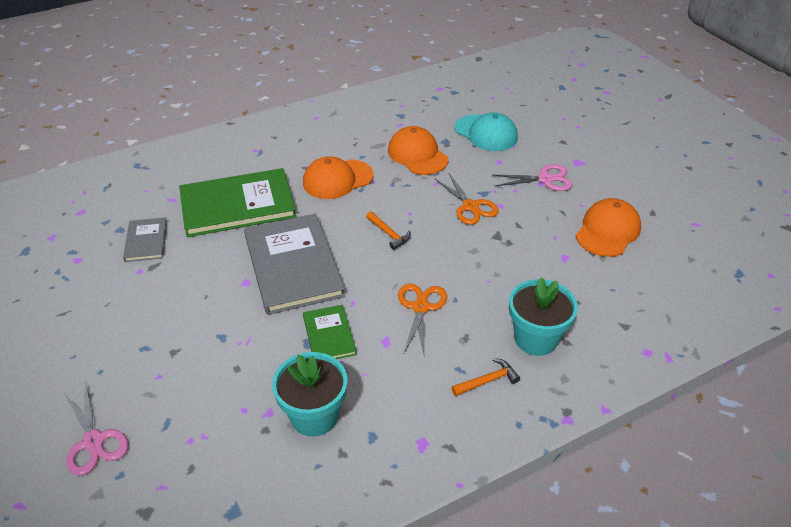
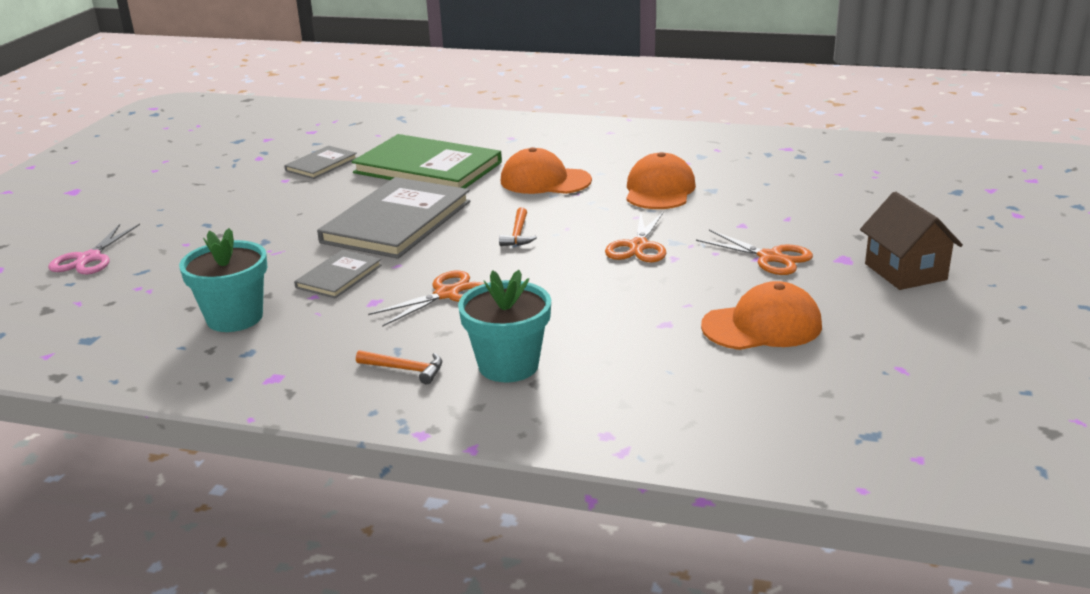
camera: 45 degrees right, 15 degrees down
(329, 335) = (339, 276): green book -> grey book
(486, 133) = (772, 198): turquoise cap -> none
(545, 179) = (770, 257): pink scissors -> orange scissors
(614, 157) = (905, 272): none -> brown house

